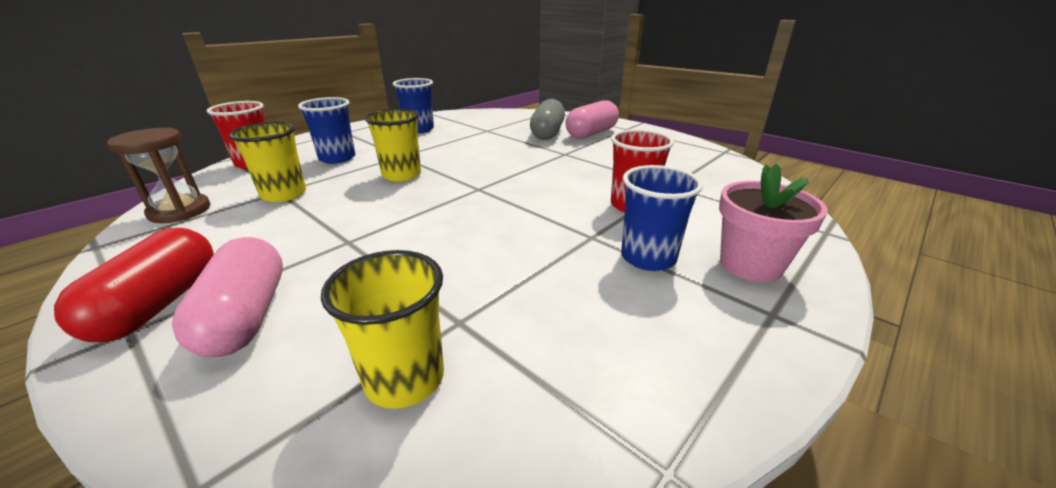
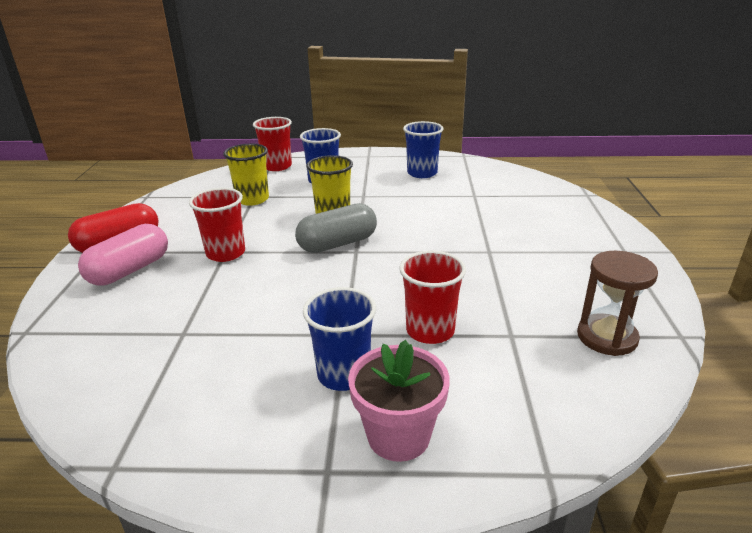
camera: 50 degrees right, 0 degrees up
(180, 211) = (198, 189): brown hourglass -> brown hourglass (607, 337)
(353, 242) = (226, 253): none -> red cup
(405, 378) = (121, 343): yellow cup -> none
(547, 133) = (523, 221): grey capsule -> grey capsule (338, 244)
(591, 133) = (568, 240): pink capsule -> none

